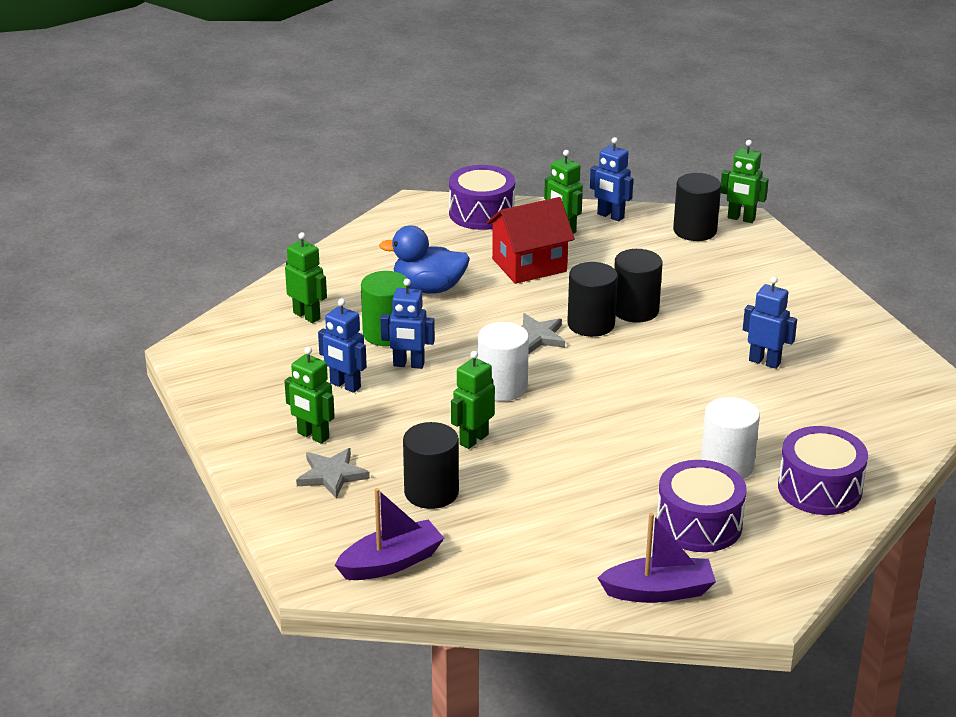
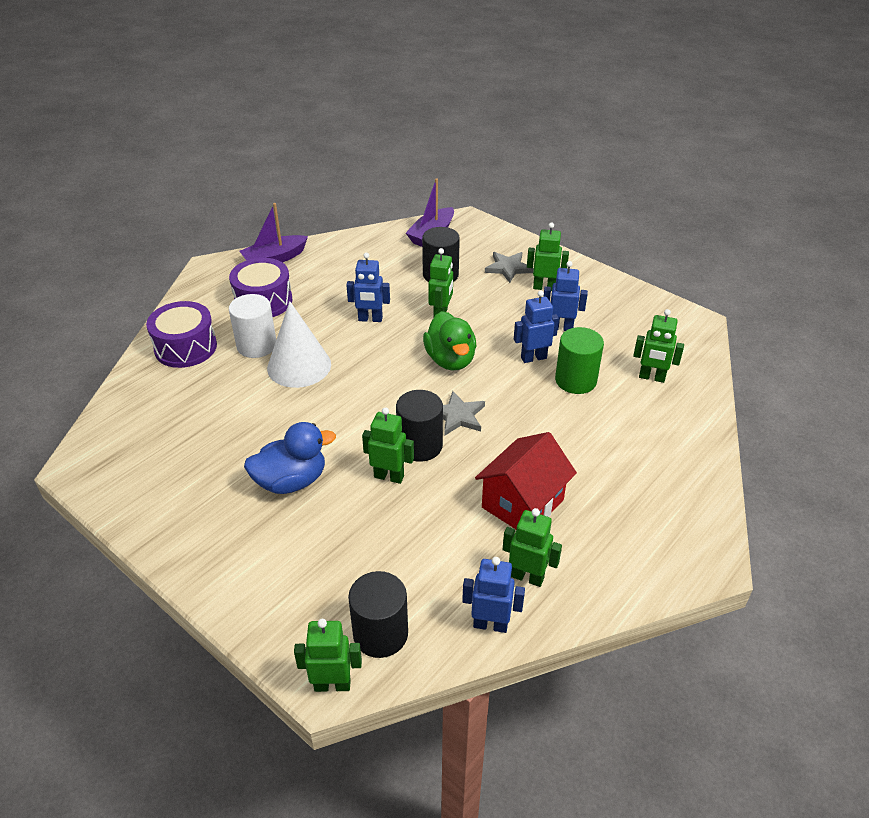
camera: 155 degrees right, 10 degrees up
(428, 288) = (587, 440): blue duck -> blue duck (291, 481)
(481, 213) = (630, 571): purple drum -> none
(502, 387) = (450, 360): white cylinder -> green duck
(635, 310) = (389, 476): black cylinder -> green robot
(682, 428) = (299, 366): none -> white cone
(764, 362) = (250, 452): blue robot -> blue robot (370, 319)

